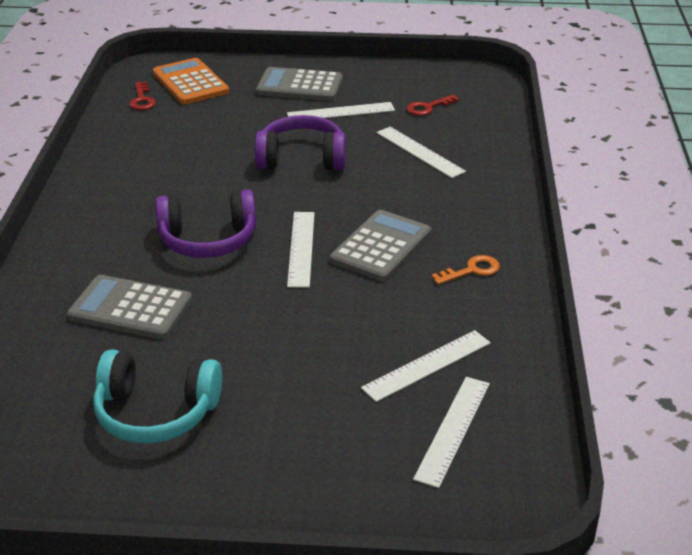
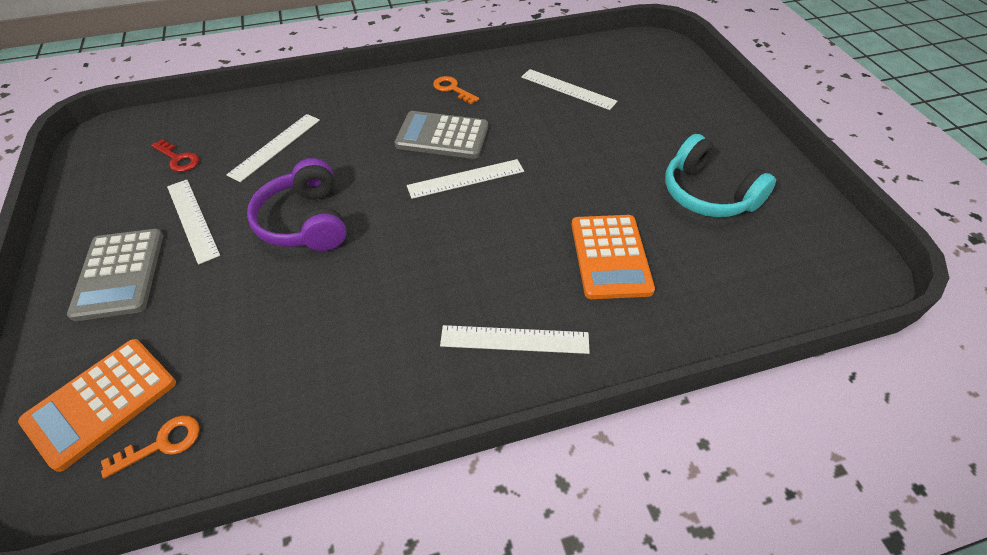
camera: 110 degrees left, 15 degrees up
(130, 308) = (610, 257): grey calculator -> orange calculator
(142, 100) = (162, 444): red key -> orange key
(156, 412) = (707, 194): turquoise headphones -> turquoise headphones turned 150 degrees clockwise
(208, 240) = (482, 242): purple headphones -> none
(453, 430) = (617, 70): white ruler -> white ruler (514, 339)

